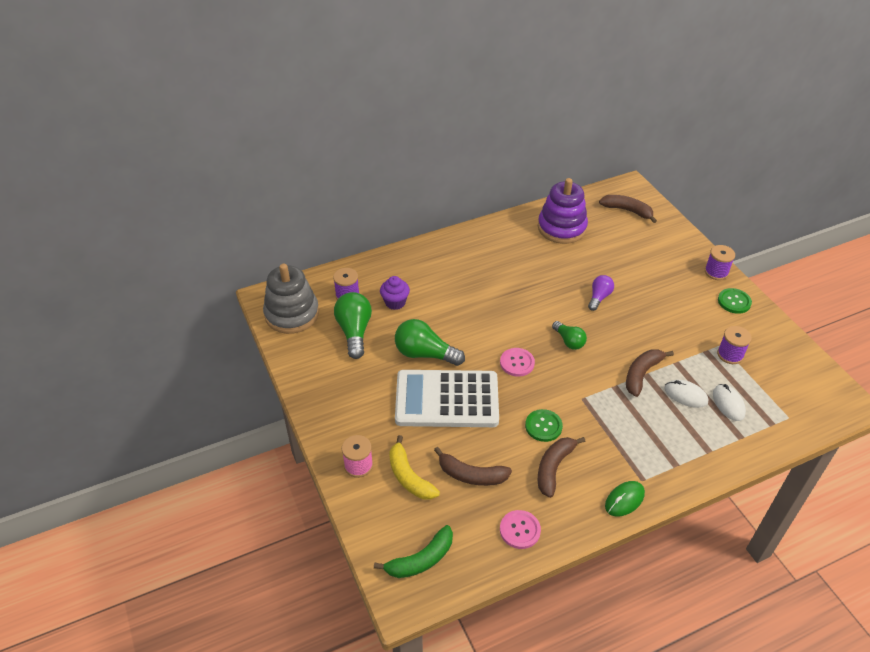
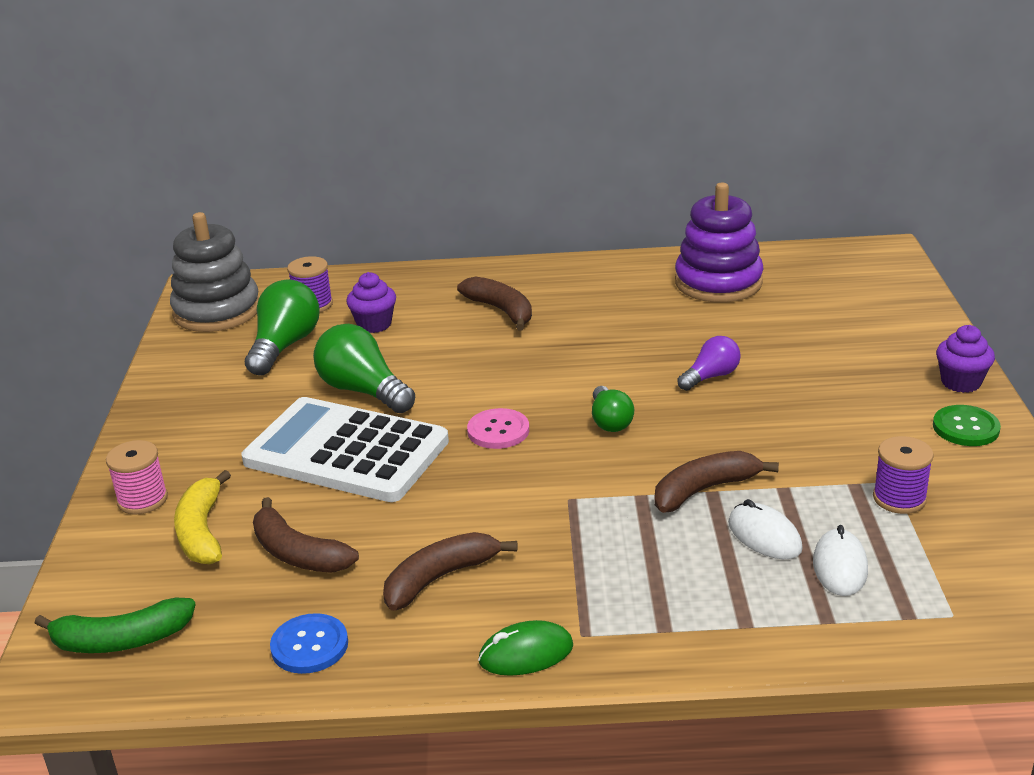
camera: 25 degrees right, 15 degrees down
(520, 530) = (309, 646): pink button -> blue button
(543, 426) = (471, 519): green button -> none
(627, 211) = (853, 279): brown banana -> brown banana (501, 310)
(716, 272) = (961, 382): purple spool -> purple cupcake

